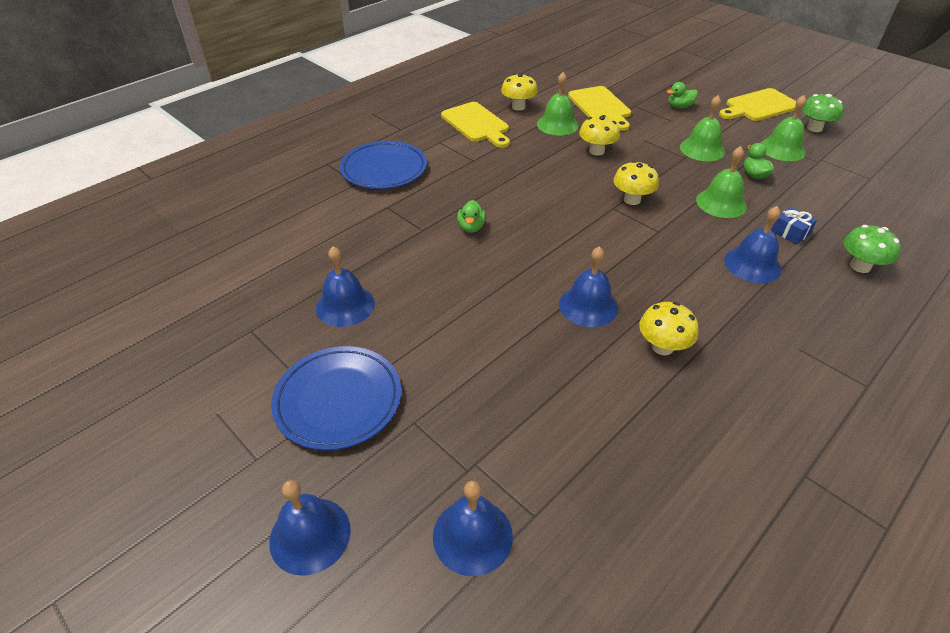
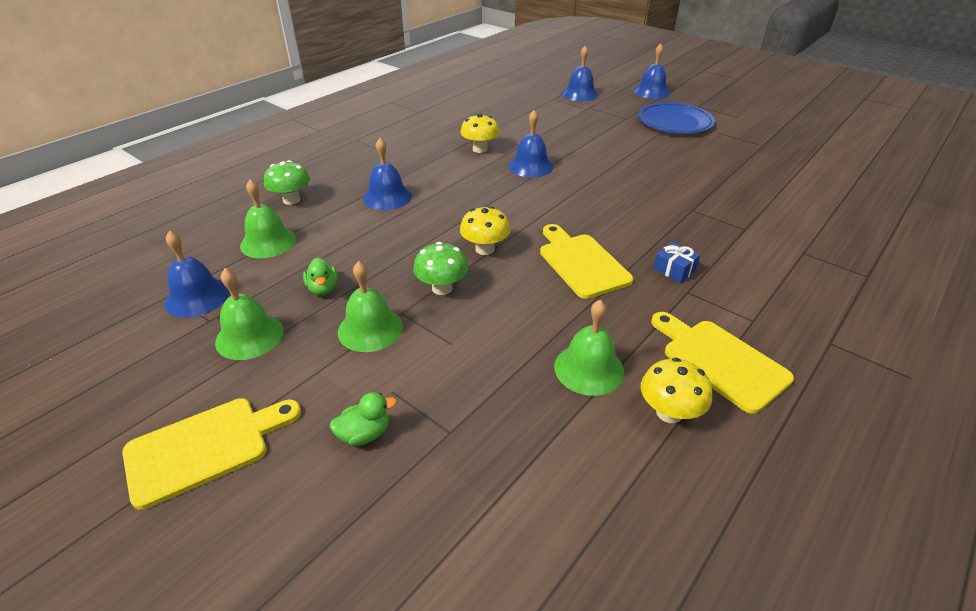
camera: 175 degrees right, 5 degrees down
(345, 305) = (711, 159): blue bell -> blue bell (197, 297)
(384, 169) = (789, 272): blue plate -> none
(471, 227) = (647, 214): green duck -> none
(596, 151) = (524, 316): yellow mushroom -> none
(600, 107) = (516, 424): yellow cutting board -> yellow cutting board (581, 263)
(721, 203) = (385, 251): green bell -> green bell (268, 242)
(790, 232) = (331, 224): blue gift -> blue gift (674, 270)
(814, 128) = (155, 387): green mushroom -> green mushroom (442, 288)

